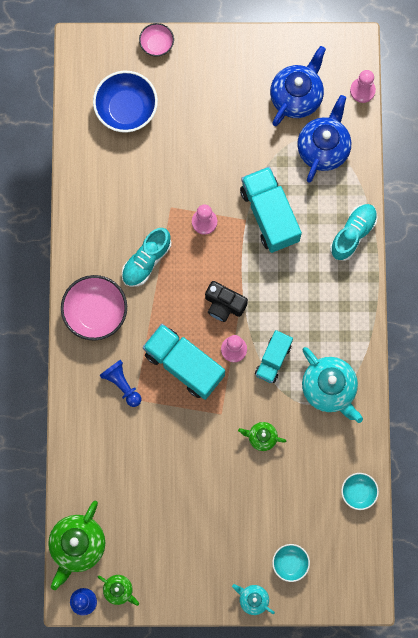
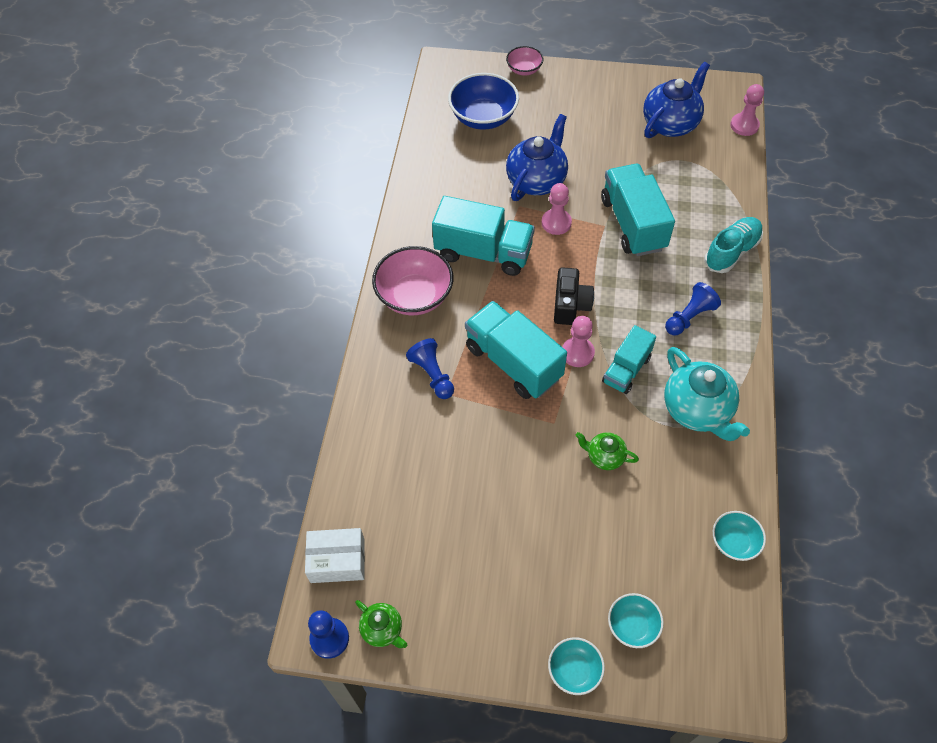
camera: 10 degrees right, 20 degrees down
(77, 545) = (337, 560): green teapot -> white box
(146, 261) = (483, 252): turquoise shoe -> turquoise truck
(224, 305) = (570, 305): black camera -> black camera turned 120 degrees counterclockwise
(253, 599) = (574, 670): turquoise teapot -> turquoise bowl
(320, 304) = (689, 317): none -> blue pawn
(323, 148) = (699, 170): blue teapot -> blue teapot (536, 181)

